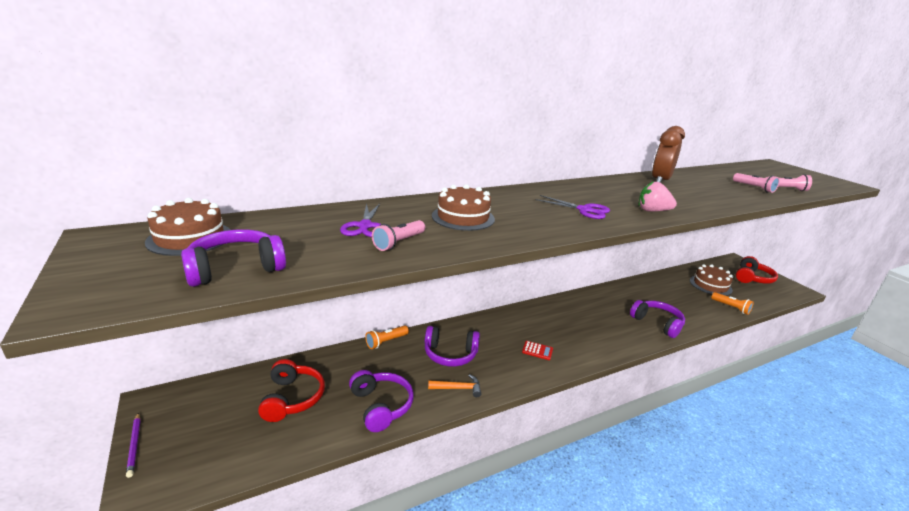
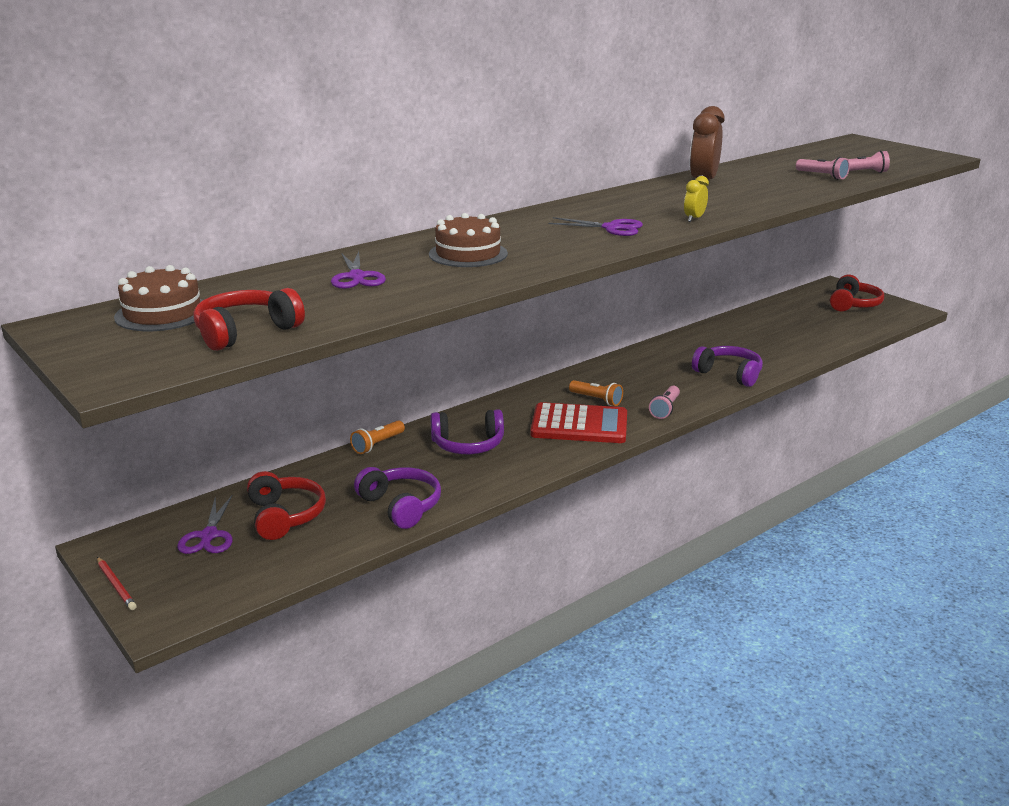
camera: 10 degrees left, 0 degrees up
(134, 445) = (116, 585): purple pencil -> red pencil
(229, 407) = (209, 536): none -> purple scissors
(236, 268) = (246, 332): purple headphones -> red headphones
(399, 243) = (408, 288): pink flashlight -> pink flashlight (665, 409)
(458, 388) = (490, 476): orange hammer -> none
(537, 351) = (579, 425): red calculator -> red calculator, size x2.47
(652, 211) = (694, 219): pink strawberry -> yellow clock
(710, 285) = (797, 320): brown cake -> none
(731, 307) = (824, 343): orange flashlight -> orange flashlight (597, 400)

